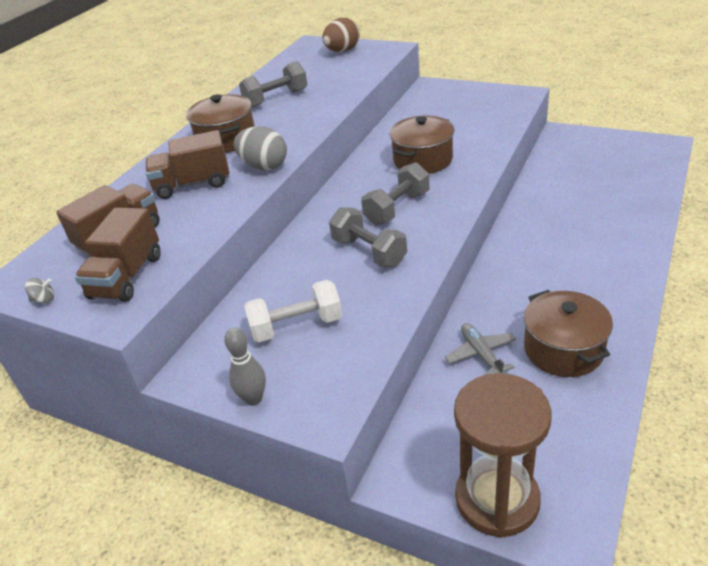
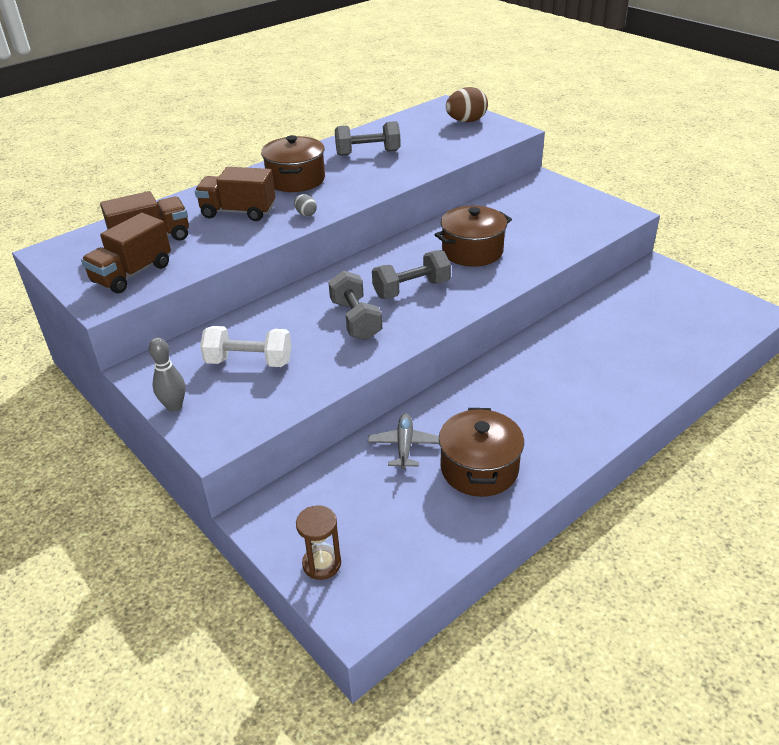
camera: 20 degrees right, 0 degrees up
(44, 299) = (64, 272): grey spinning top -> none
(264, 166) = (306, 214): grey egg -> grey egg, size x0.50
(497, 499) = (322, 564): brown hourglass -> brown hourglass, size x0.51

